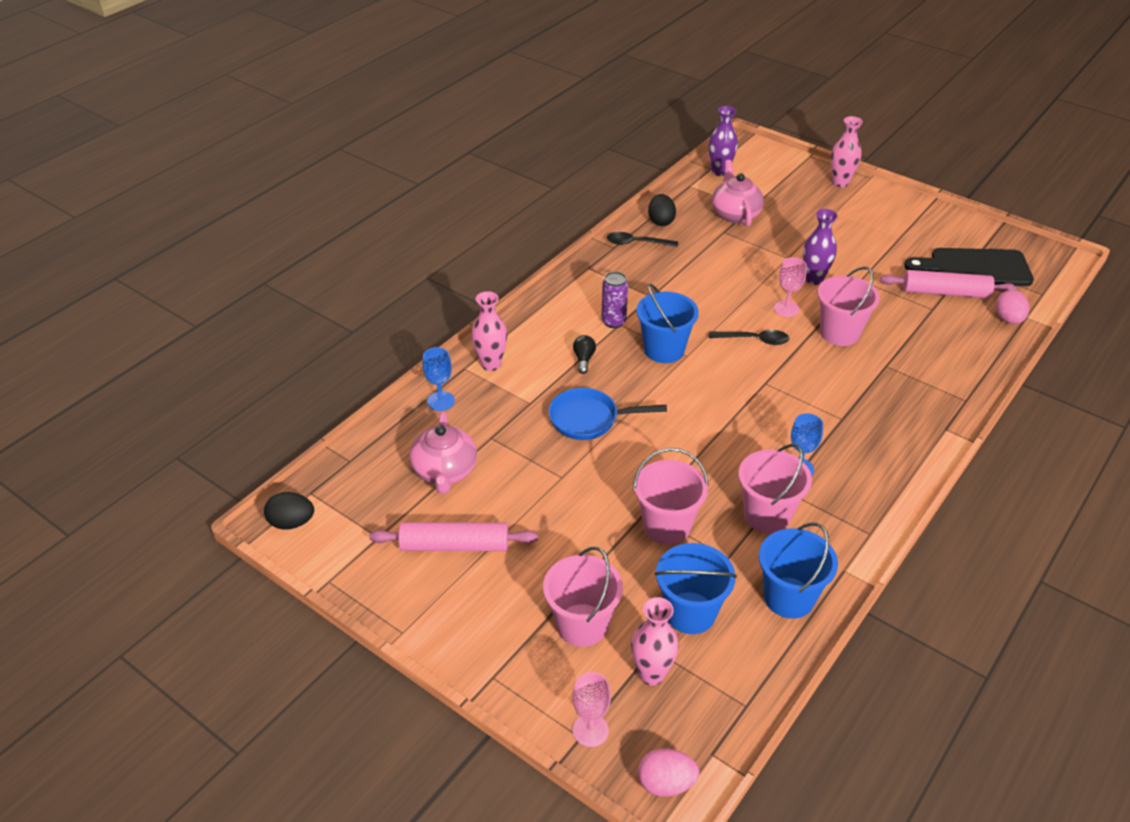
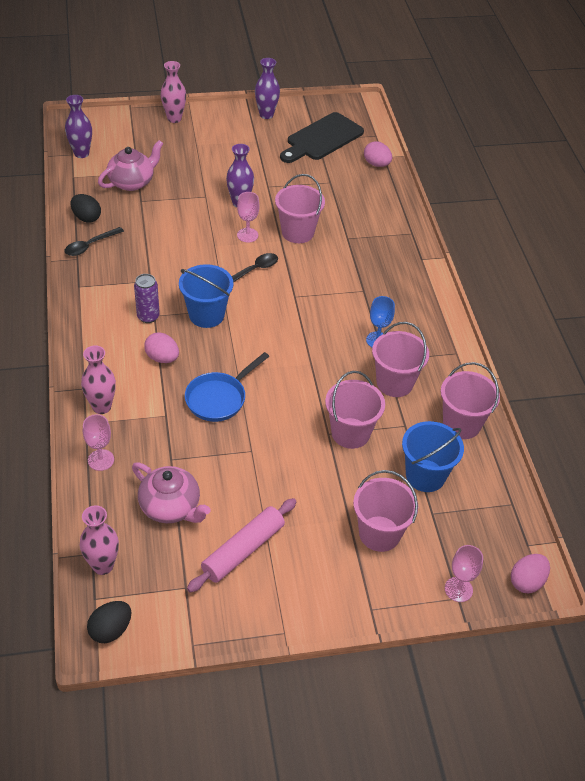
camera: 50 degrees left, 5 degrees up
(440, 401) = (101, 460): blue goblet -> pink goblet
(584, 359) = (162, 358): black light bulb -> pink egg
(651, 674) = (449, 529): pink vase -> pink vase (103, 565)
(735, 214) = (132, 182): pink teapot -> pink teapot turned 105 degrees clockwise
(789, 597) = (461, 424): blue bucket -> pink bucket
(939, 220) = (266, 115): none -> purple vase
(945, 293) = (324, 166): pink rolling pin -> none

